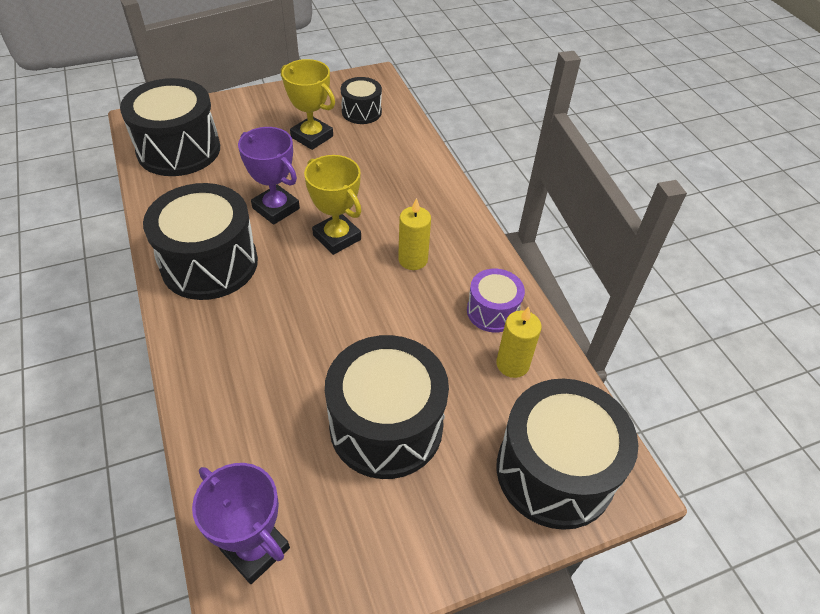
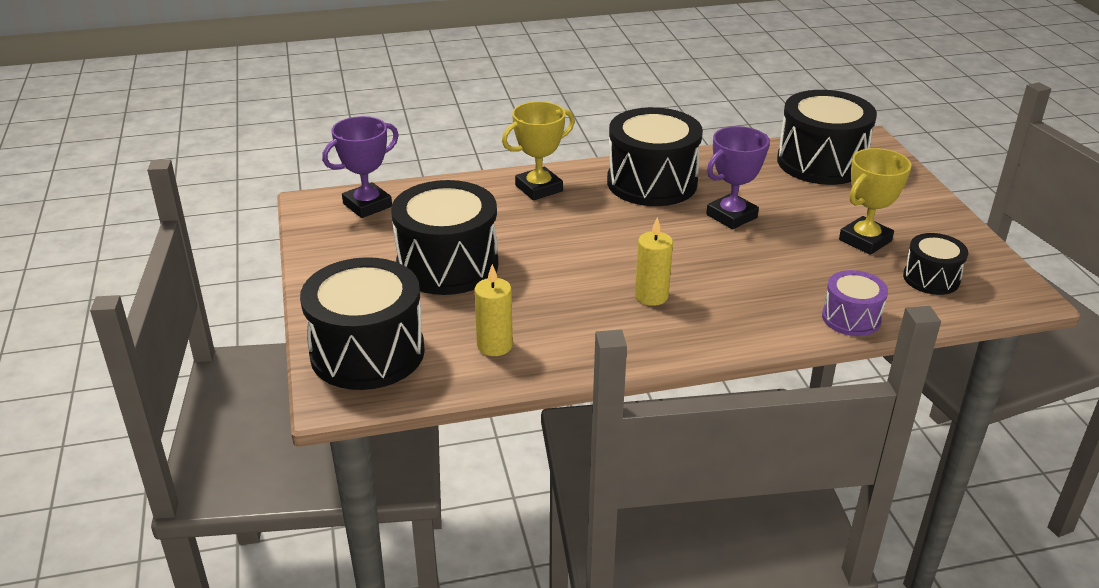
camera: 100 degrees right, 15 degrees down
(337, 237) = (687, 250): yellow trophy -> yellow trophy (539, 188)
(492, 311) = (568, 342): purple drum -> purple drum (851, 318)

